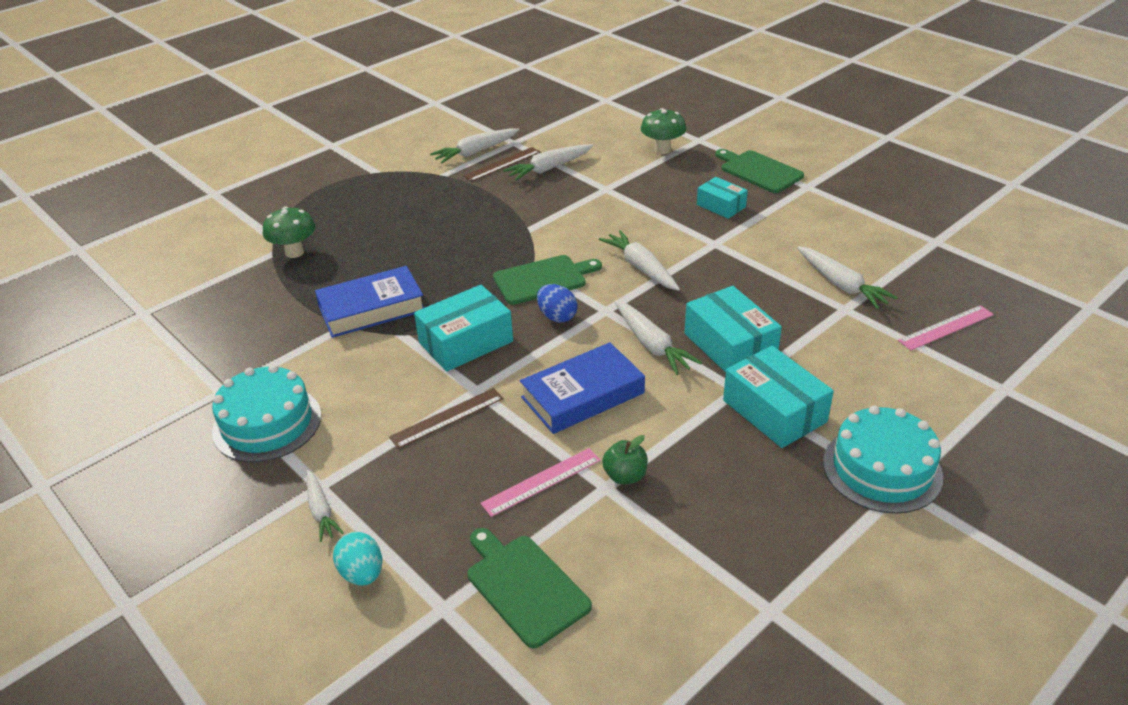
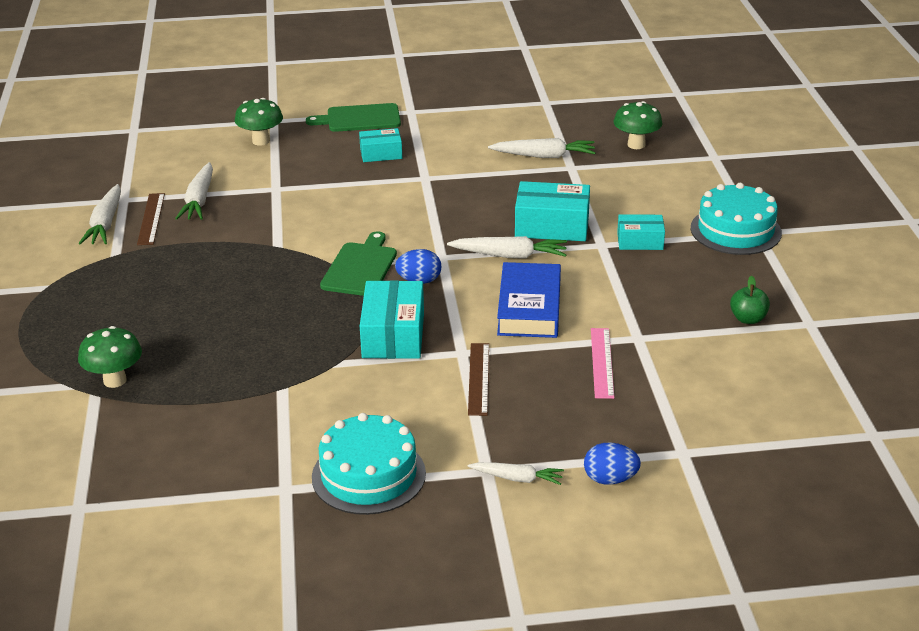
camera: 55 degrees left, 5 degrees down
(362, 573) = (610, 479): turquoise egg -> blue egg
(371, 308) = (276, 366): blue book -> none
(525, 586) = (697, 409): green cutting board -> none
(625, 476) = (636, 325): green apple -> green apple (748, 319)
(641, 268) = (409, 220): white carrot -> none
(774, 411) = (640, 241): turquoise box -> turquoise box, size x0.61
(946, 327) = (636, 145): pink ruler -> green mushroom

